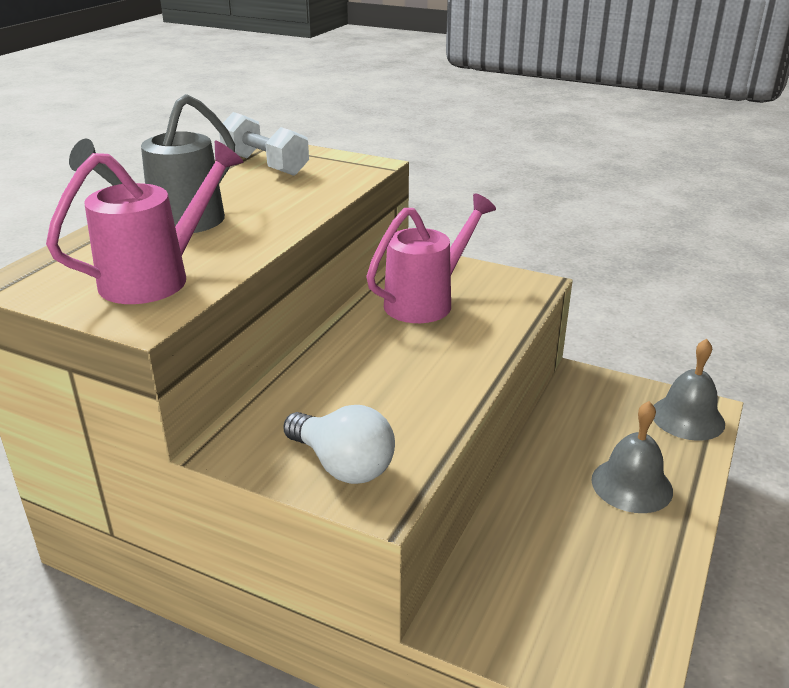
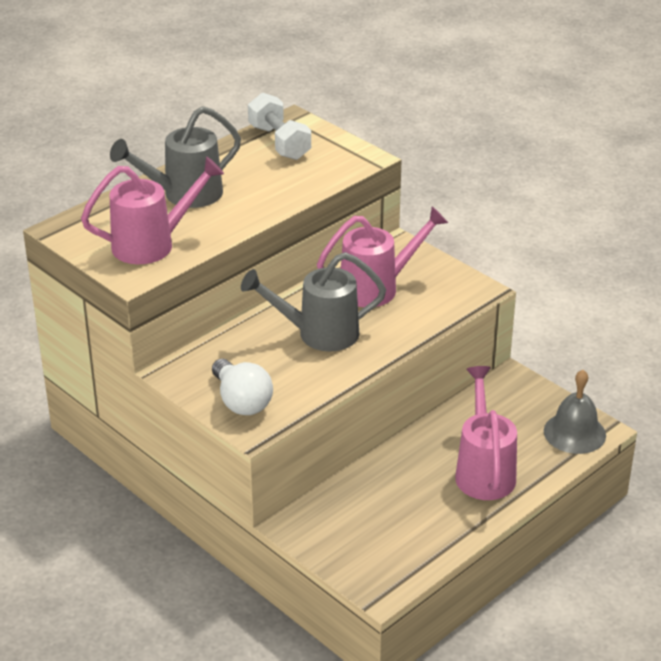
camera: 20 degrees right, 5 degrees up
(393, 361) = (319, 334): none -> grey watering can
(631, 485) = (484, 471): grey bell -> pink watering can

